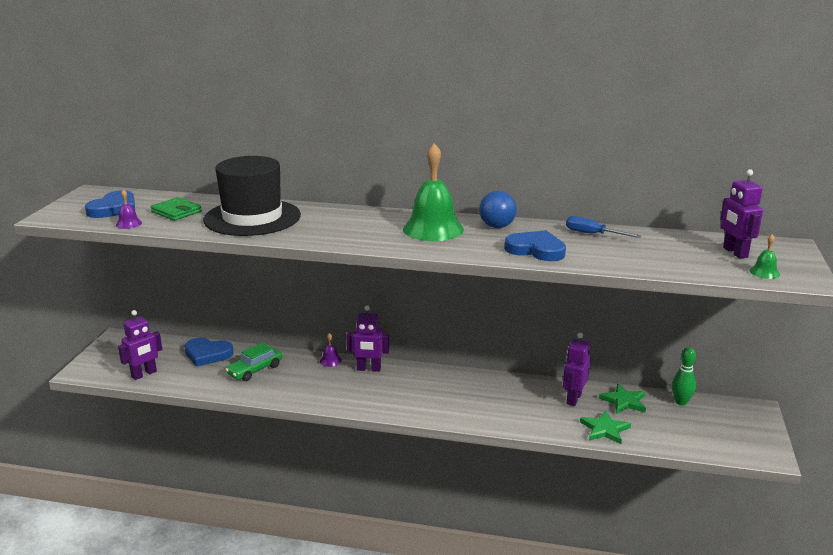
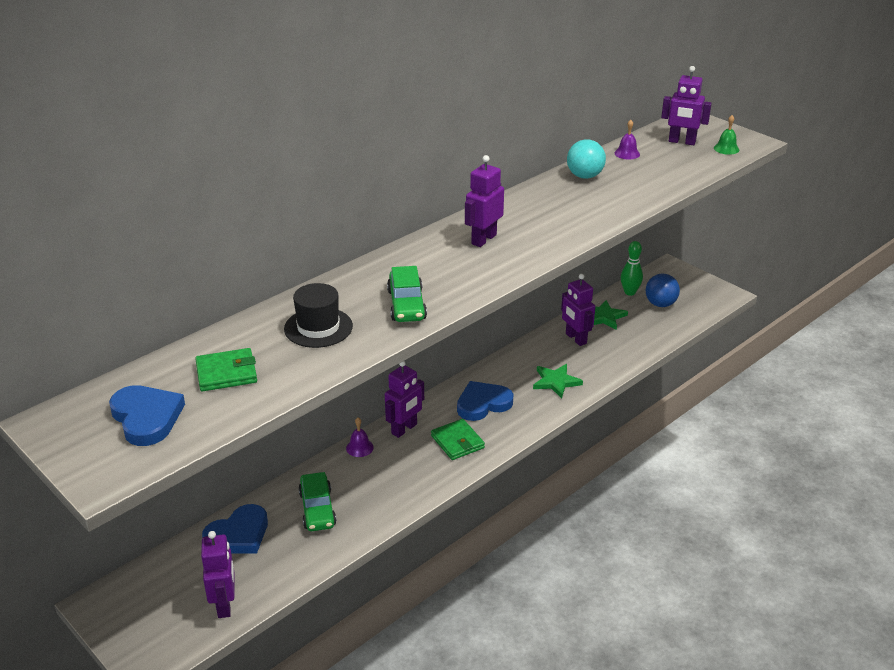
camera: 55 degrees left, 10 degrees up
(128, 224) = (221, 418): purple bell -> purple bell (627, 153)
(252, 218) = (318, 327): black hat -> black hat, size x0.54
(311, 231) = (406, 305): none -> green car
(379, 394) = (457, 442): none -> green wallet
(433, 229) = (483, 239): green bell -> purple robot
(497, 226) = (516, 208): blue ball -> blue ball (660, 304)
(536, 250) = (589, 212): blue heart -> blue heart (483, 404)
(593, 234) = (584, 176): blue screwdriver -> turquoise ball
(605, 429) = (632, 346): green star -> green star (556, 382)

